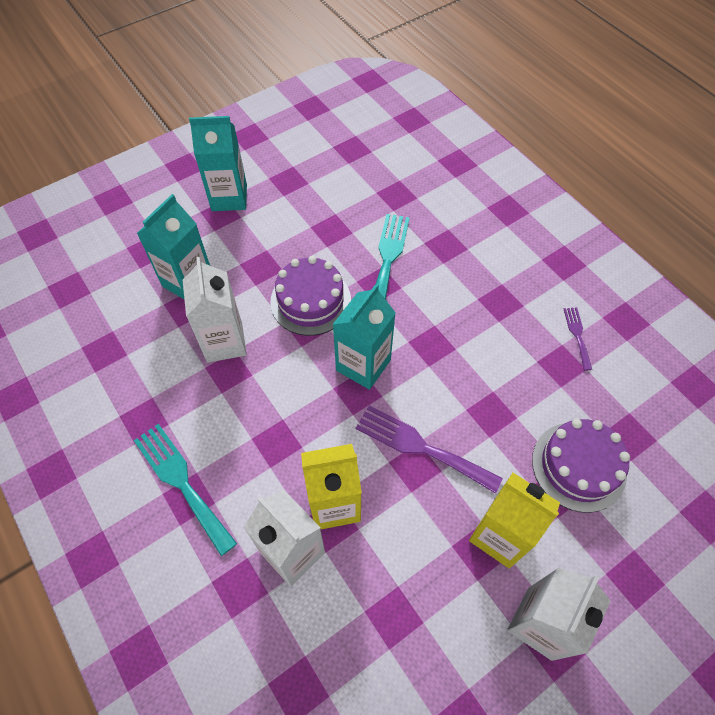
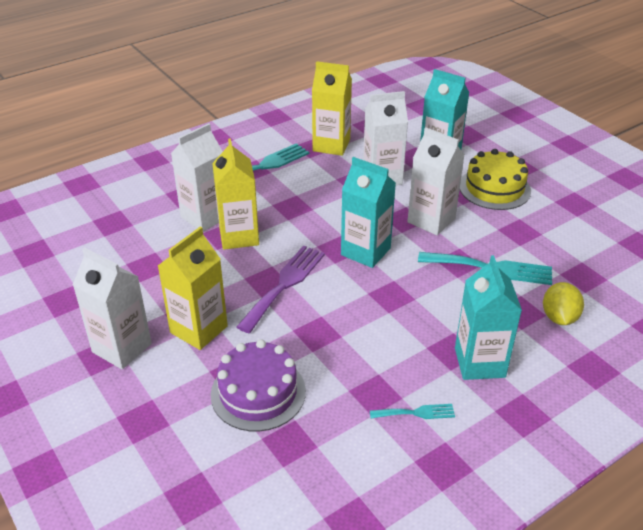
camera: 90 degrees right, 20 degrees down
(144, 397) = (331, 145): none -> yellow carton
(229, 198) = (540, 170): turquoise carton -> turquoise carton (479, 362)
(257, 239) = (494, 188): none -> yellow cake
(310, 301) = (431, 220): purple cake -> white carton
(451, 220) = (559, 317): none -> yellow lemon
(577, 335) = (416, 413): purple fork -> turquoise fork

